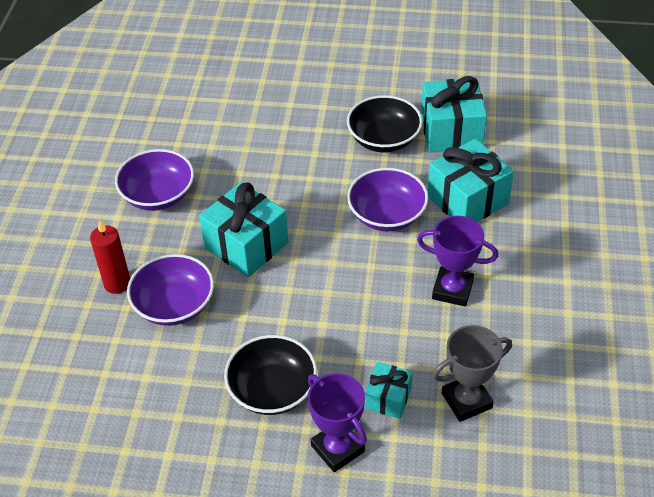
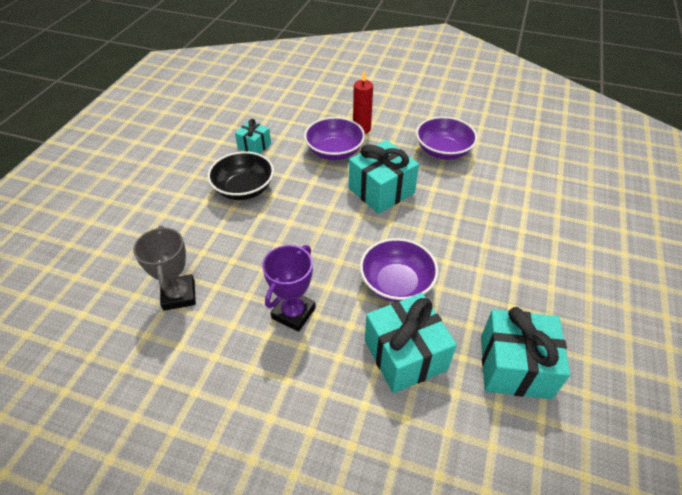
camera: 100 degrees right, 0 degrees up
(337, 448) = (181, 214): purple trophy -> none
(384, 139) = (503, 301): black bowl -> none
(388, 398) = (206, 247): turquoise gift -> turquoise gift (254, 146)

